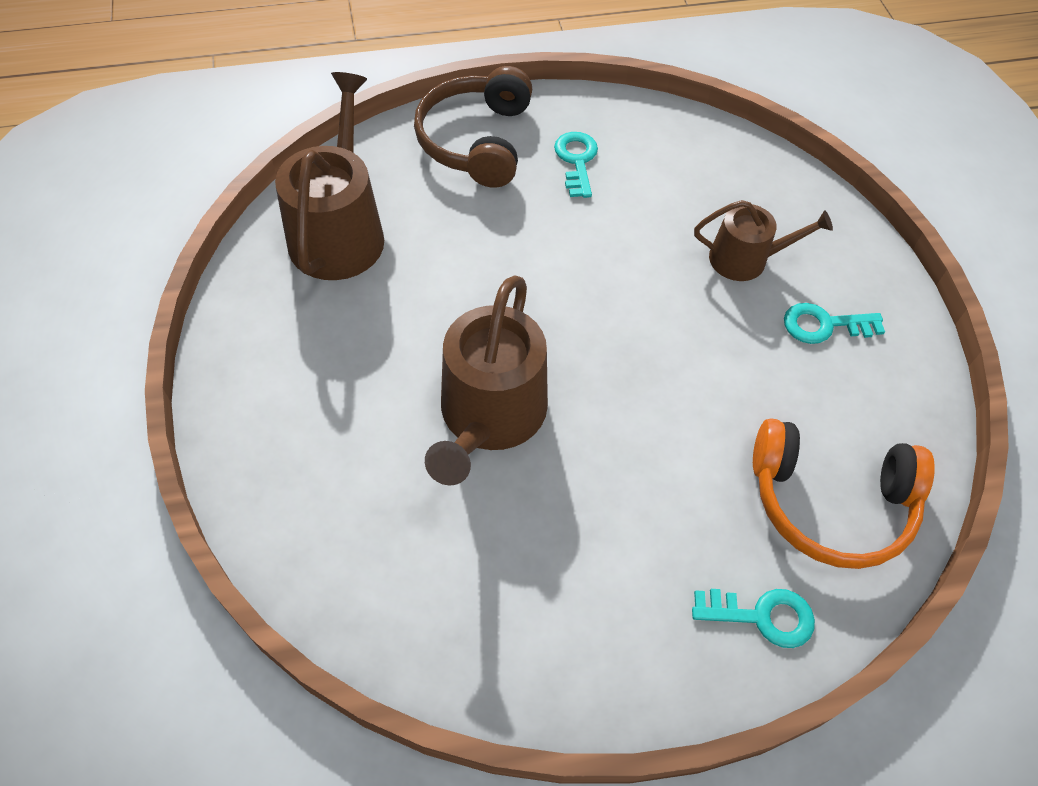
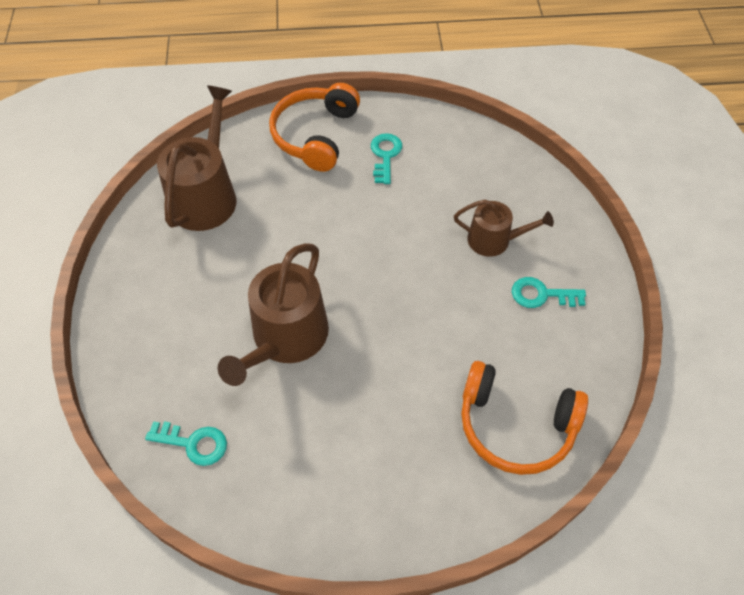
camera: 10 degrees right, 0 degrees up
(476, 141) = (315, 135): brown headphones -> orange headphones
(762, 616) = (448, 500): turquoise key -> turquoise key (193, 443)

